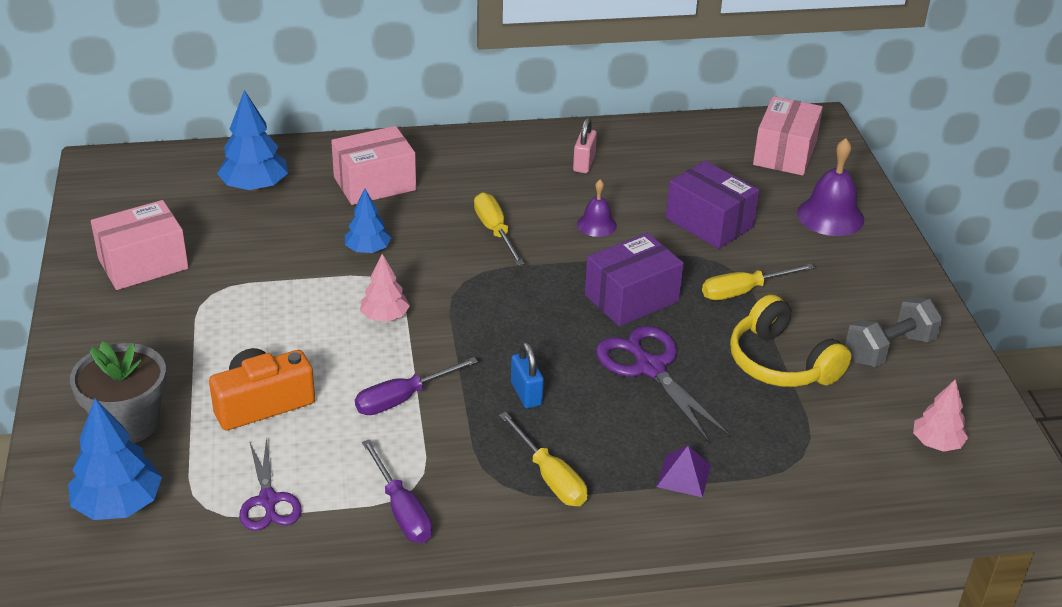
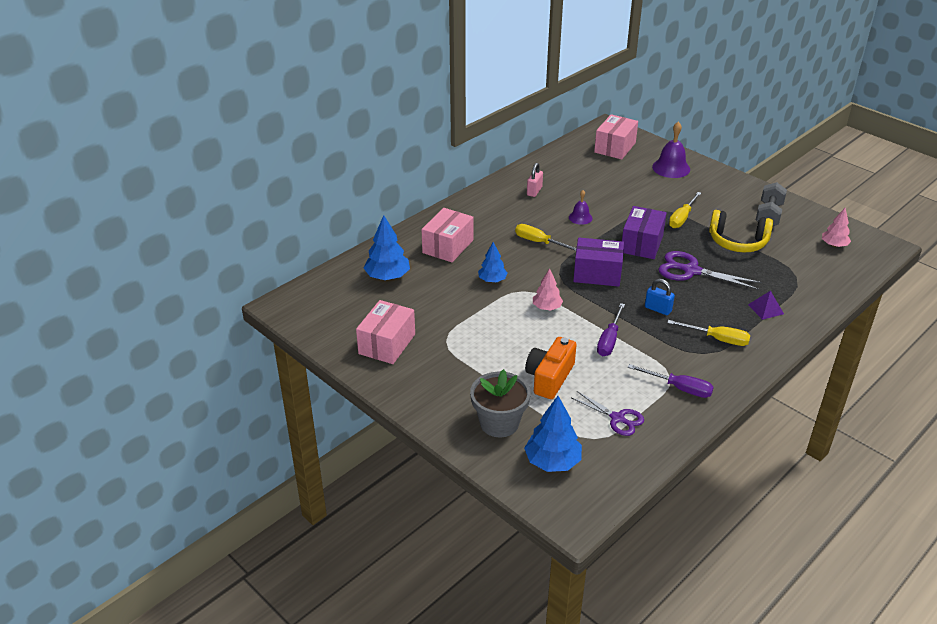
camera: 35 degrees left, 0 degrees up
(584, 164) = (534, 191): pink padlock -> pink padlock turned 45 degrees clockwise
(709, 223) = (627, 194): purple box -> purple box (597, 274)
(784, 153) = (615, 147): pink box -> pink box turned 45 degrees clockwise

